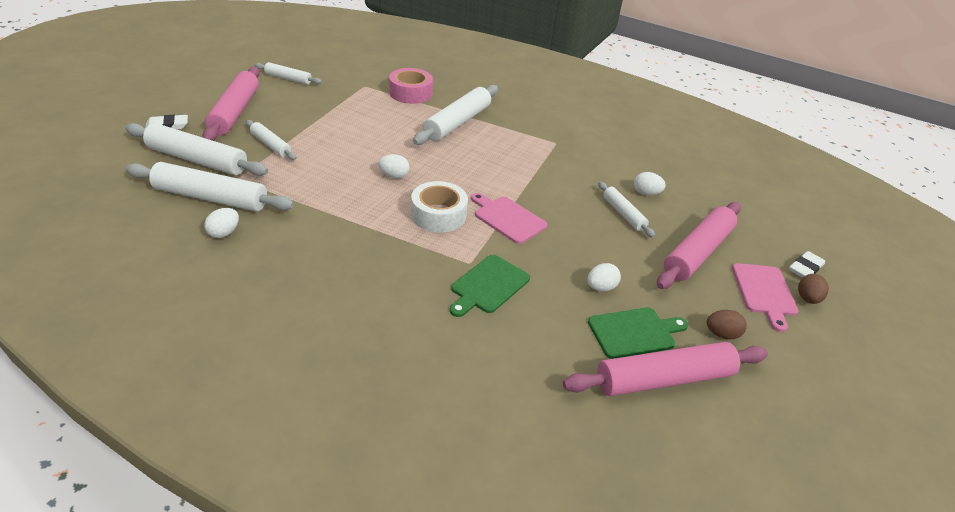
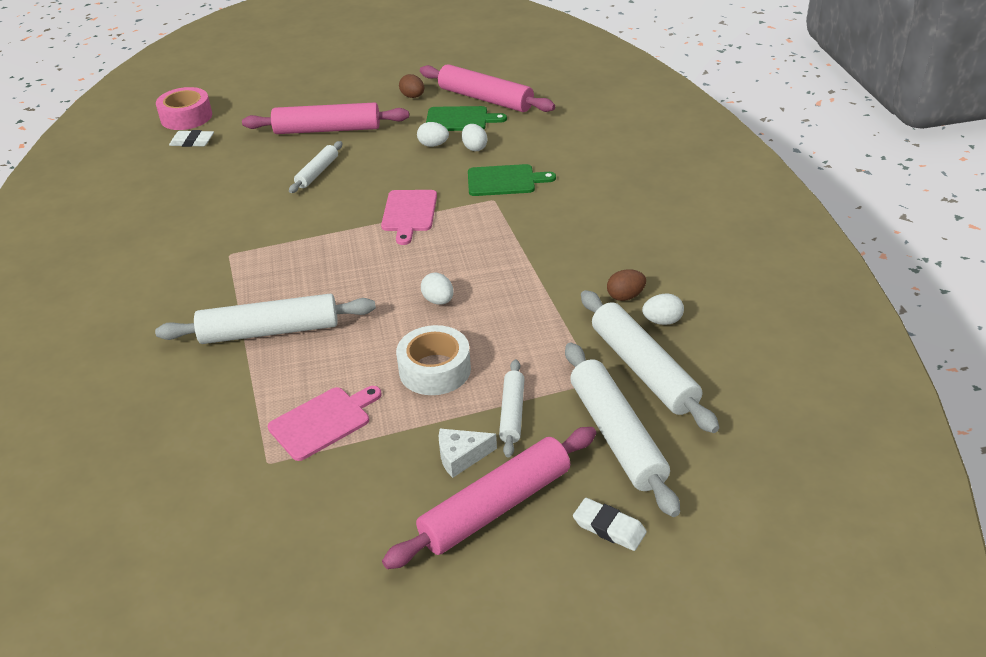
camera: 125 degrees left, 0 degrees up
(276, 120) = (461, 456): none -> white cheese
(288, 78) = (343, 549): white rolling pin -> none
(410, 93) = (236, 411): pink tape -> pink tape (186, 117)
(438, 215) = (458, 244): white tape -> white tape (435, 370)
(634, 332) = (460, 119): green cutting board -> green cutting board turned 150 degrees clockwise
(646, 193) = (265, 176): white egg -> white egg (474, 148)
(764, 292) = (341, 97): pink cutting board -> pink cutting board (323, 421)
(805, 268) = (285, 93): white eraser -> white eraser (192, 142)
(807, 299) = (325, 84): brown egg -> brown egg (625, 296)

